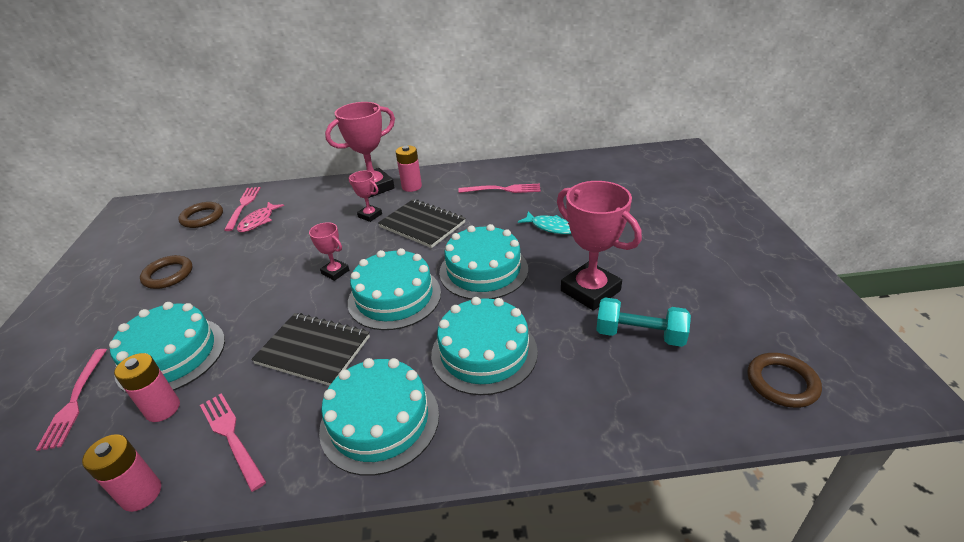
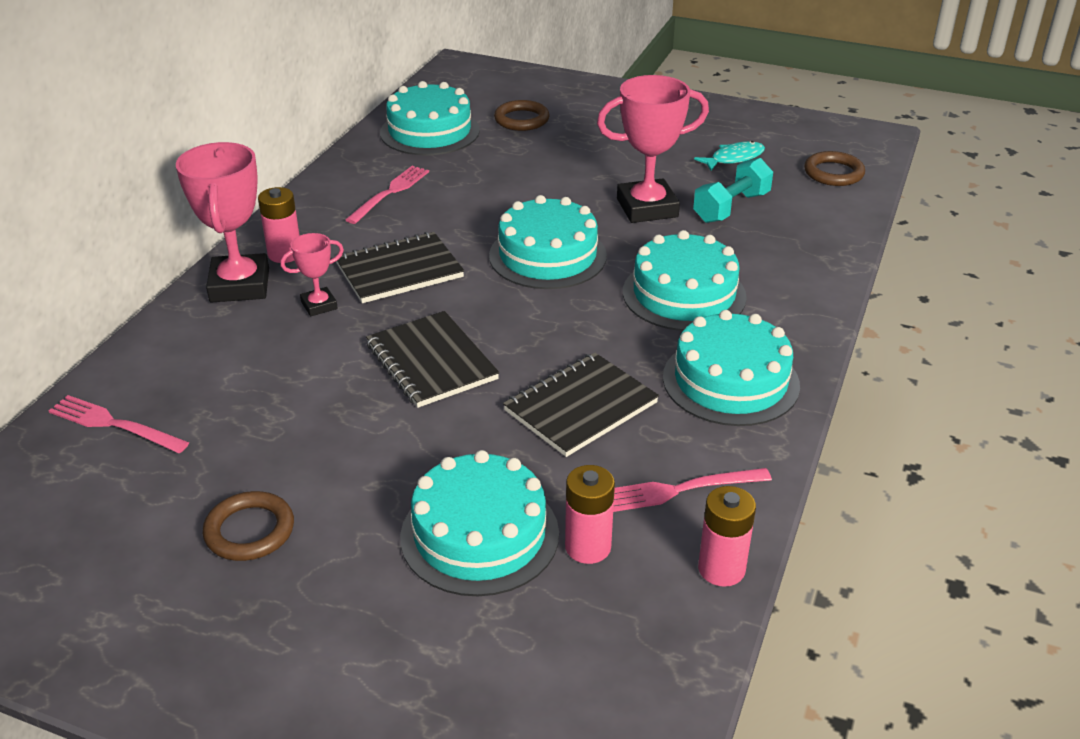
camera: 65 degrees left, 0 degrees up
(75, 400) = (500, 640): pink fork -> none
(202, 217) = (89, 478): brown ring -> brown ring (521, 119)
(258, 221) = (193, 413): pink fish -> none
(335, 272) = (431, 362): pink trophy -> black notebook
(394, 297) = (535, 327): turquoise cake -> turquoise cake (429, 131)
(550, 227) = (512, 191): turquoise fish -> turquoise fish (734, 158)

